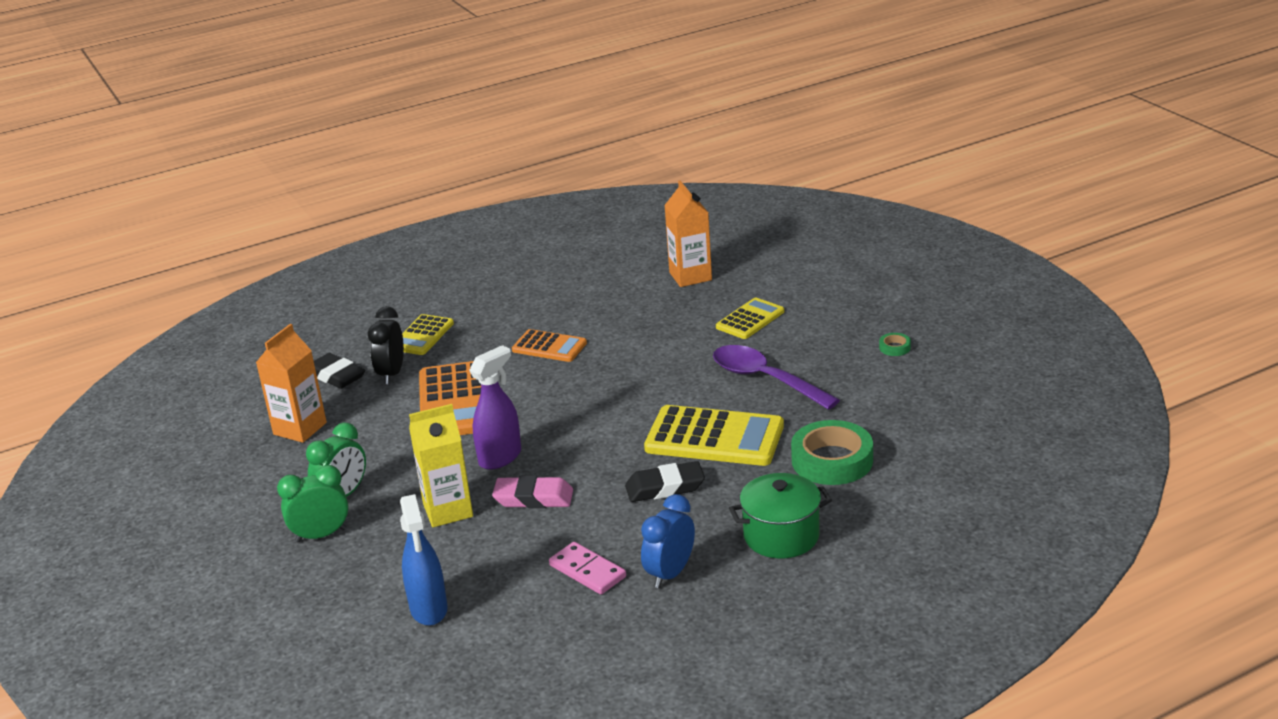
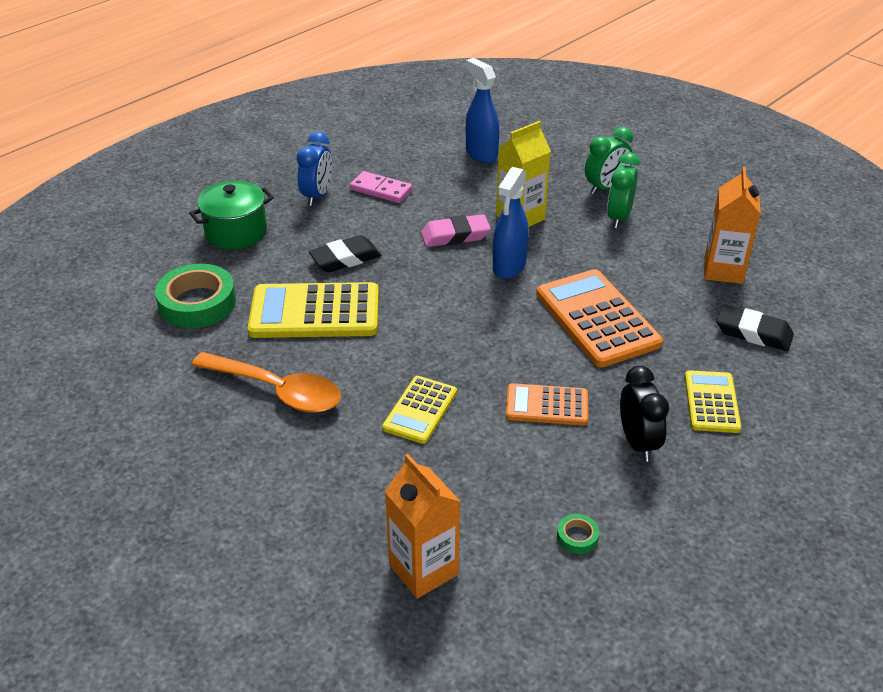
camera: 160 degrees right, 10 degrees up
(391, 374) = (696, 343): black clock -> black clock (637, 443)
(500, 457) = (509, 267): purple spray bottle -> blue spray bottle
(750, 319) = (314, 487): yellow calculator -> yellow calculator (420, 410)
(765, 379) = (277, 390): purple spoon -> orange spoon
(894, 347) = (126, 461): green tape -> green tape (577, 537)

